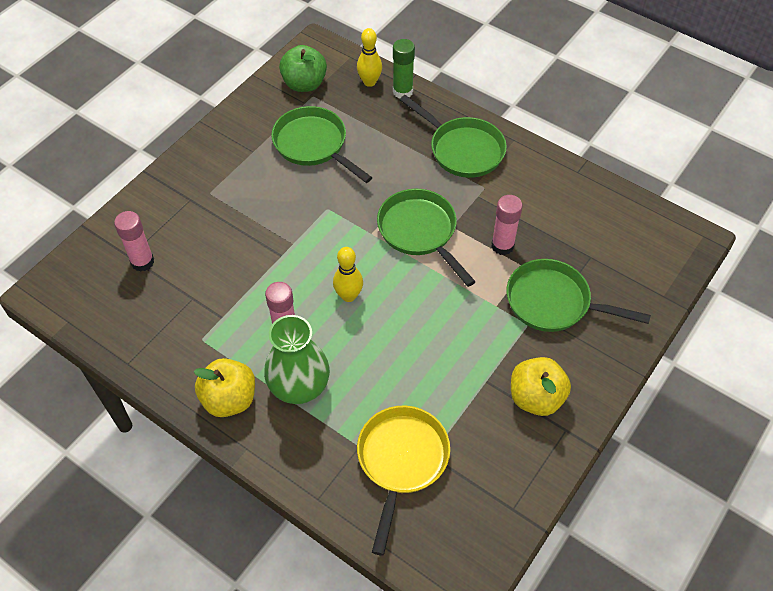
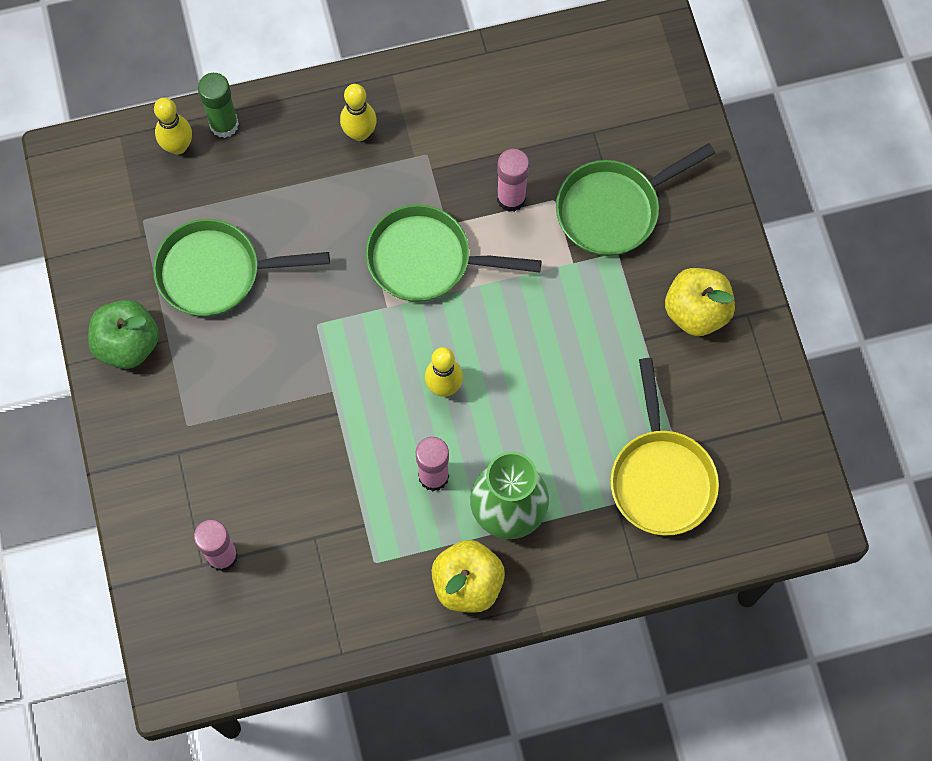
camera: 50 degrees left, 15 degrees up
(304, 84) = (116, 214): green apple -> green apple (128, 344)
(401, 461) = (661, 478): yellow pan -> yellow pan turned 150 degrees counterclockwise
(463, 149) = (359, 133): green pan -> yellow bowling pin

